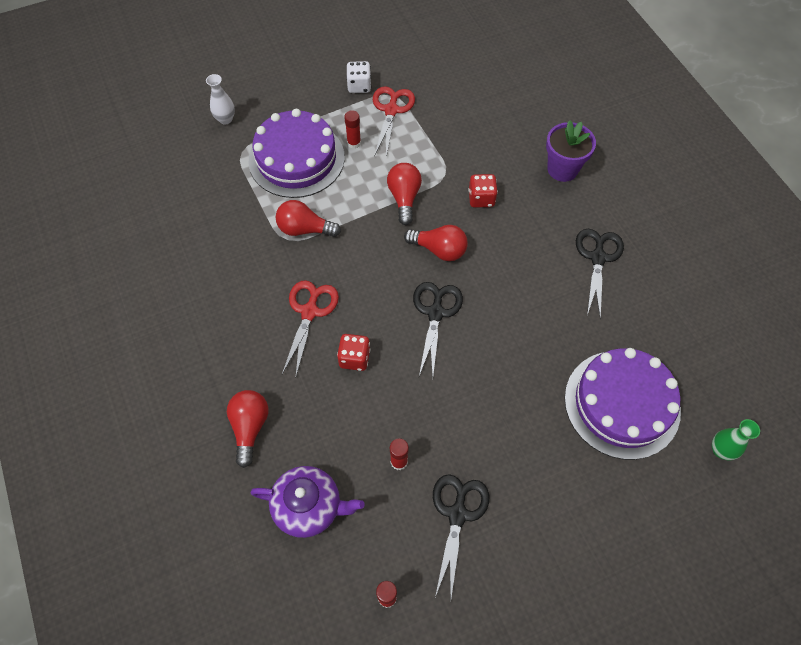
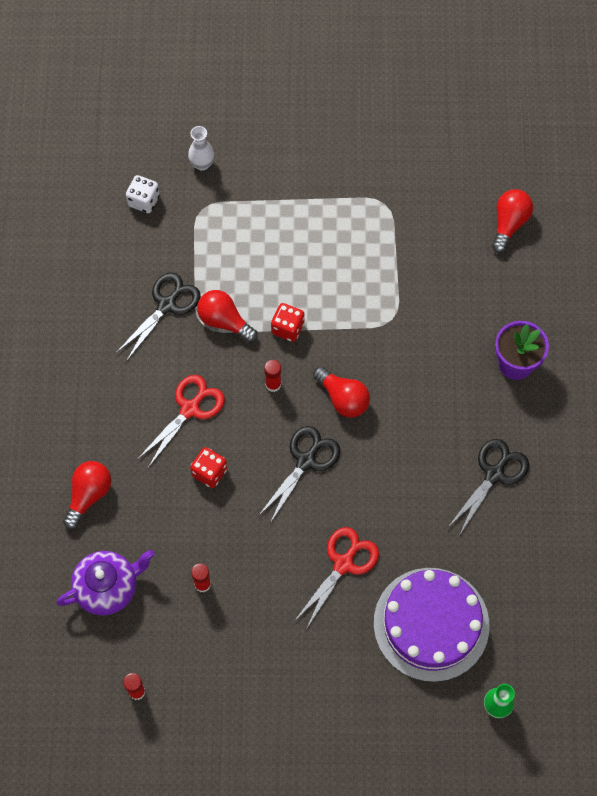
camera: 25 degrees right, 5 degrees up
(296, 159) = (252, 239): purple cake -> none
(309, 506) = (108, 587): purple teapot -> purple teapot turned 60 degrees counterclockwise
(354, 143) = (317, 245): red glue stick -> red glue stick (273, 384)
(359, 86) = (356, 179): white dice -> white dice (144, 201)
(391, 110) = (375, 222): red scissors -> red scissors (343, 564)
(404, 198) = (337, 328): red light bulb -> red light bulb (509, 224)
(457, 514) = (229, 652): black scissors -> black scissors (167, 305)
(481, 199) = (413, 361): red dice -> red dice (287, 328)

